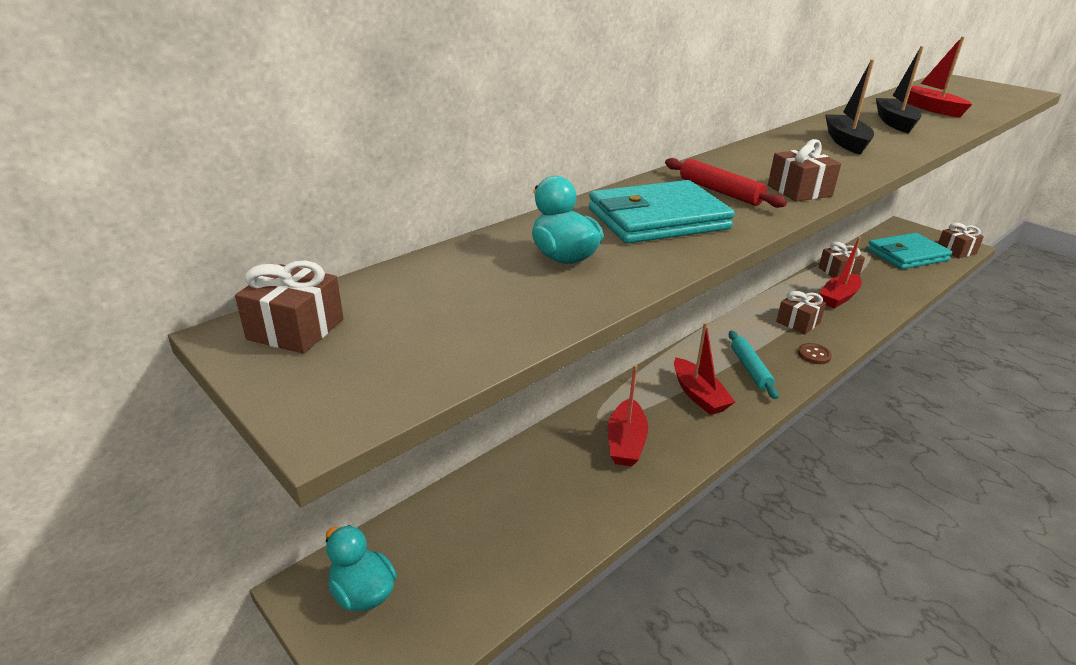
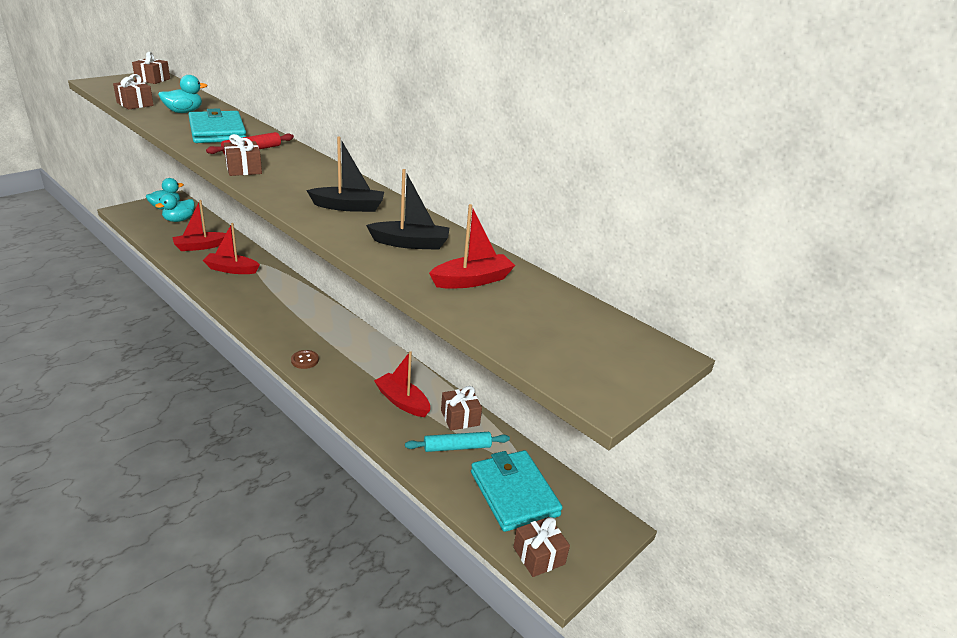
camera: 85 degrees right, 0 degrees up
(434, 552) = (179, 220): none -> turquoise duck
(698, 395) = (268, 299): red boat -> red boat (200, 246)
(750, 369) = (292, 326): turquoise rolling pin -> turquoise rolling pin (457, 447)
(798, 322) = (357, 364): brown gift -> brown gift (135, 104)

